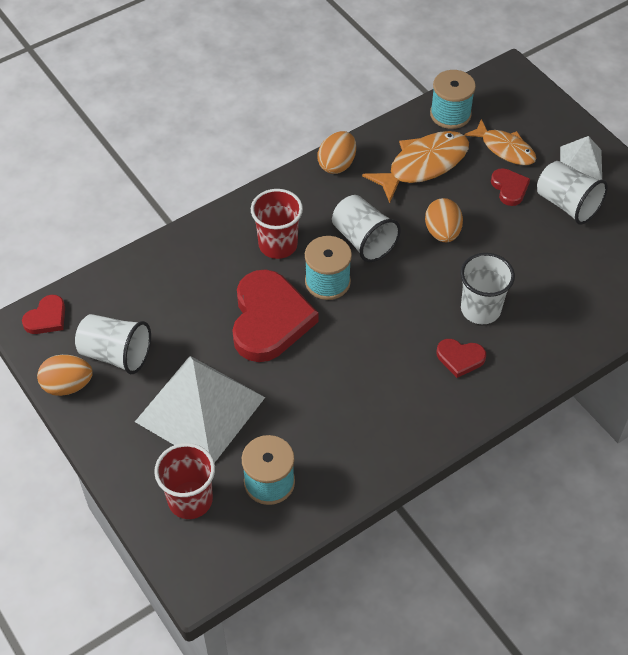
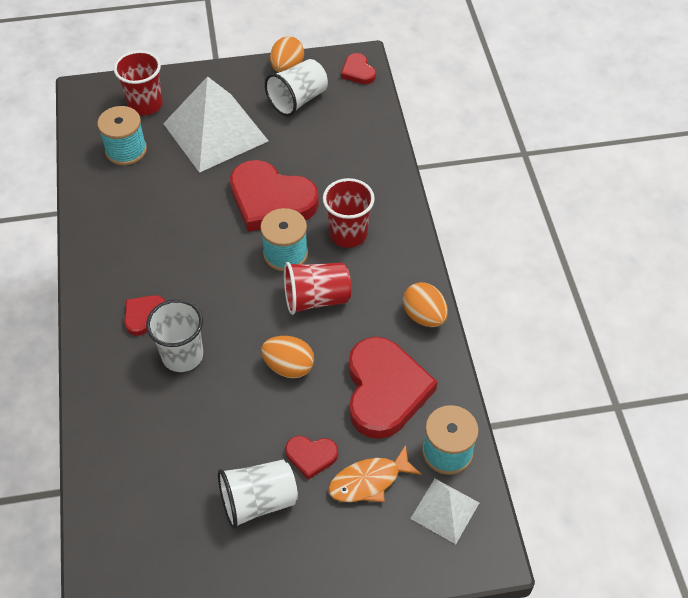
camera: 115 degrees right, 0 degrees up
(363, 240) = (316, 299): white cup -> red cup
(423, 165) = (385, 390): orange fish -> red heart
(581, 163) = (307, 550): white pyramid -> white pyramid (445, 510)

